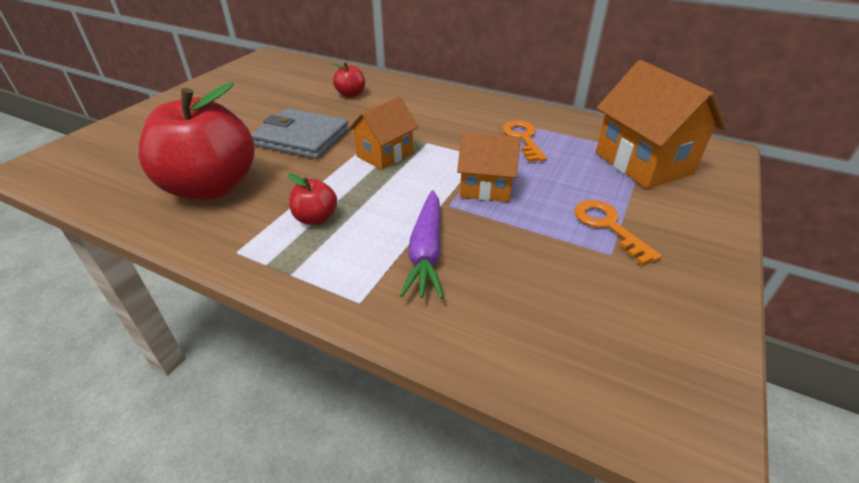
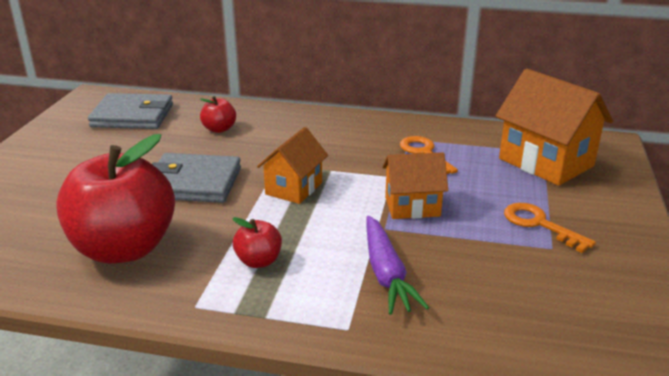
camera: 15 degrees left, 10 degrees down
(288, 75) = (132, 116): none -> grey wallet

